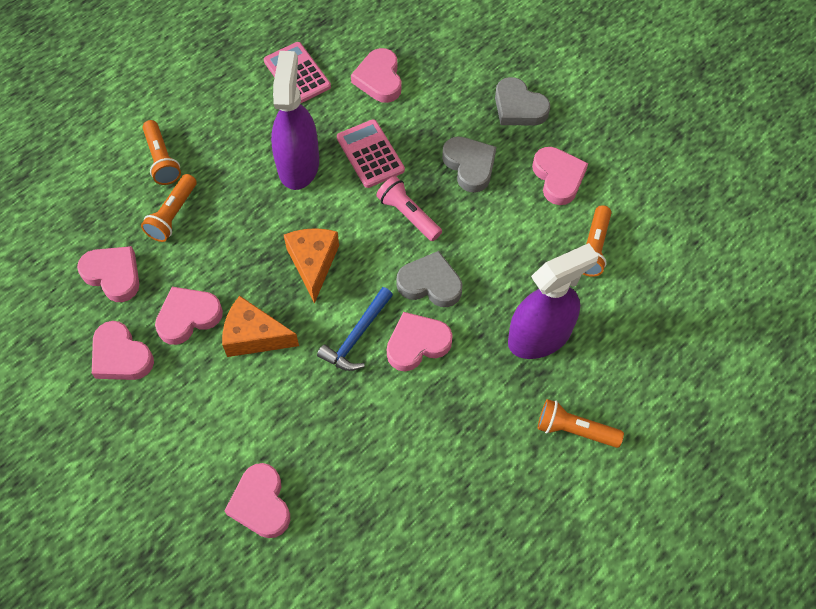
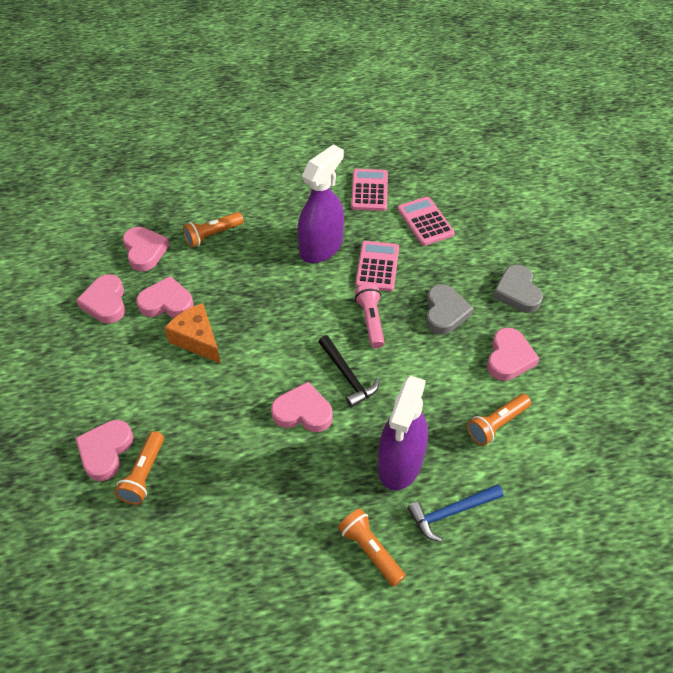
camera: 35 degrees right, 10 degrees down
(162, 160) = (235, 198): orange flashlight -> orange flashlight (144, 474)
(313, 263) = (276, 315): orange cheese -> none
(356, 336) = (265, 381): blue hammer -> blue hammer (451, 512)
(379, 79) = (425, 222): pink heart -> pink calculator
(430, 283) = (347, 376): grey heart -> black hammer
(540, 336) = (400, 463): purple spray bottle -> purple spray bottle turned 105 degrees clockwise

